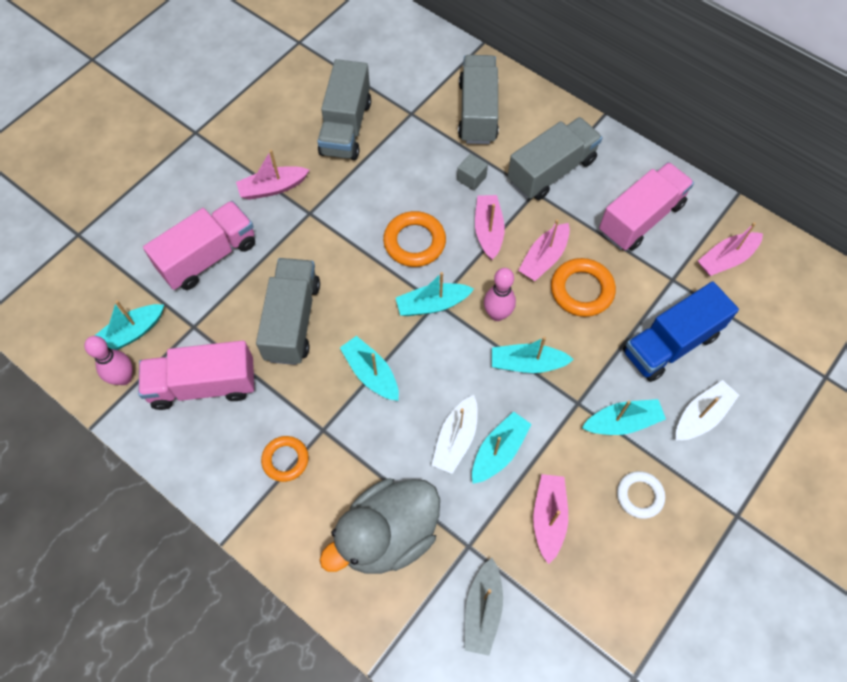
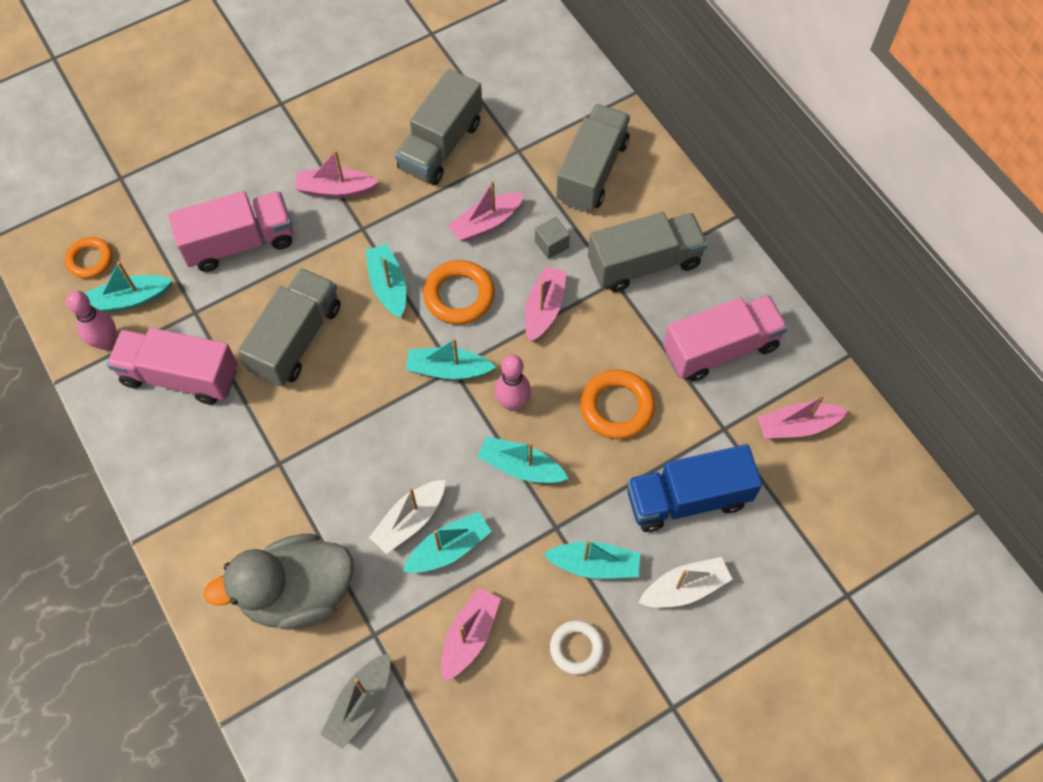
camera: 20 degrees right, 0 degrees up
(285, 460) = (229, 481): orange ring -> orange ring (90, 260)
(371, 373) = (353, 421): turquoise boat -> turquoise boat (388, 286)
(544, 258) = (591, 358): pink boat -> pink boat (486, 223)

